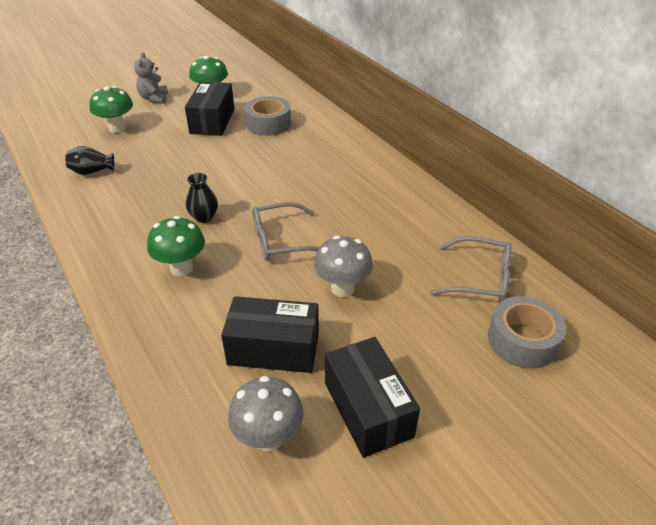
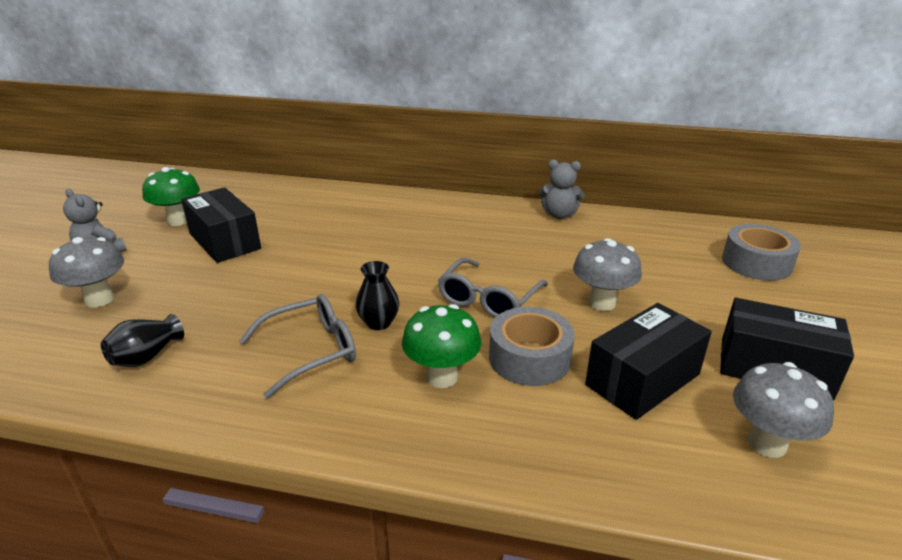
camera: 45 degrees left, 10 degrees down
(117, 128) = (99, 299): green mushroom -> grey mushroom
(268, 124) = (296, 219): grey tape -> grey tape (529, 358)
(437, 209) = (559, 215): none -> grey teddy bear
(480, 279) = (667, 242): grey glasses -> grey glasses (311, 351)

